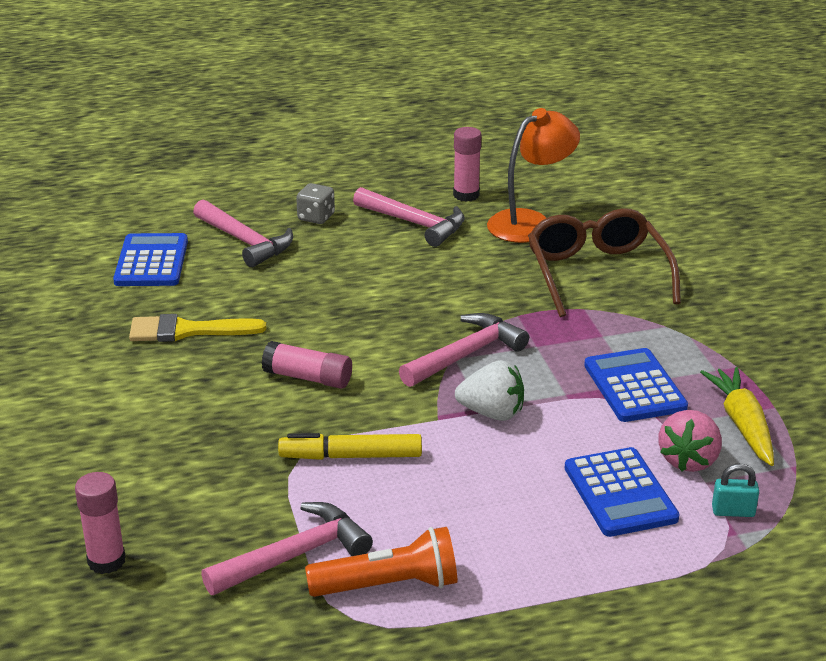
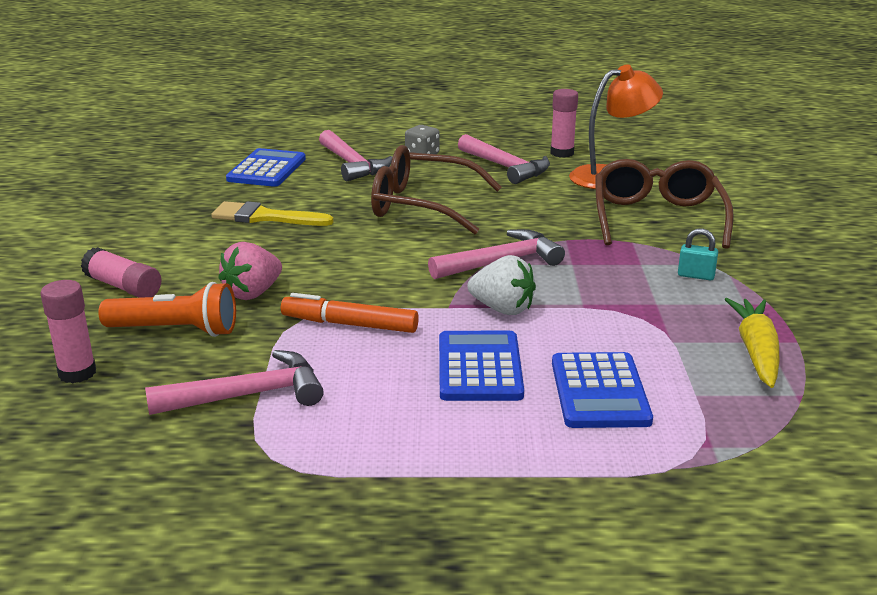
camera: 15 degrees right, 5 degrees down
(308, 378) = (347, 261): pink glue stick -> pink glue stick (123, 287)
(350, 290) = (422, 205): none -> brown glasses
(351, 456) = (349, 324): yellow marker -> orange marker
(388, 585) = (322, 434): orange flashlight -> orange flashlight (175, 330)
(634, 386) = (655, 306): blue calculator -> blue calculator (480, 367)
(689, 460) = (685, 374): pink strawberry -> pink strawberry (253, 293)
(733, 511) = (715, 425): turquoise padlock -> turquoise padlock (696, 275)

